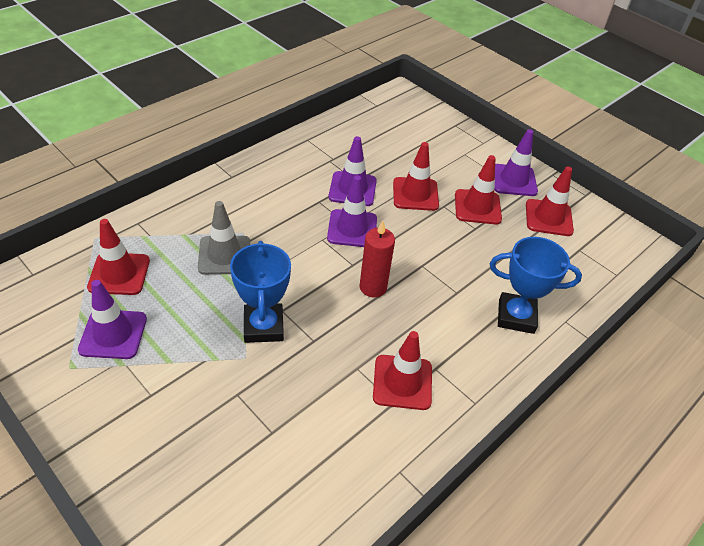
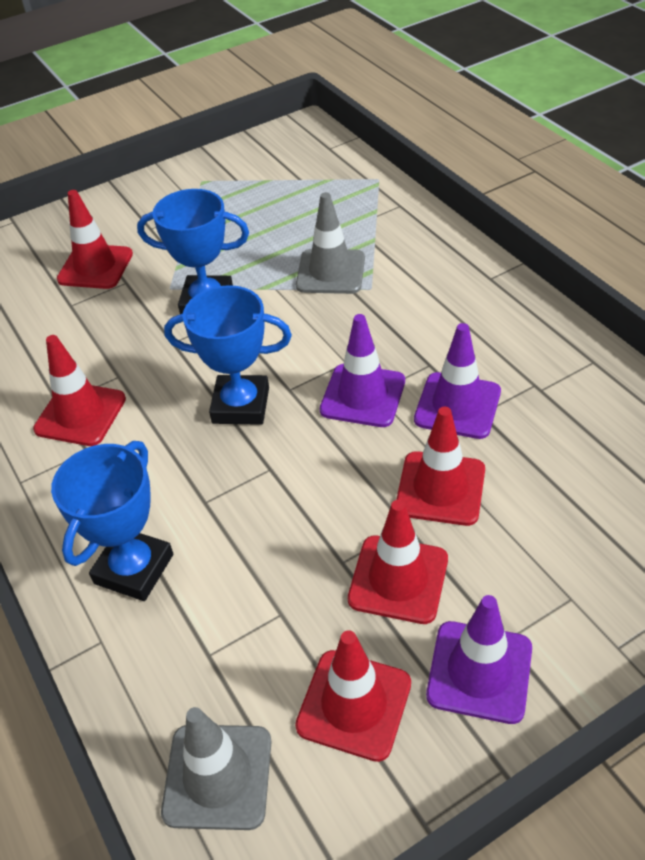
camera: 110 degrees right, 0 degrees up
(113, 334) = (233, 201): purple traffic cone -> none
(119, 274) = (316, 198): red traffic cone -> red traffic cone (95, 267)
(373, 287) = (241, 405): red candle -> blue trophy
(605, 259) = (218, 776): none -> grey traffic cone

